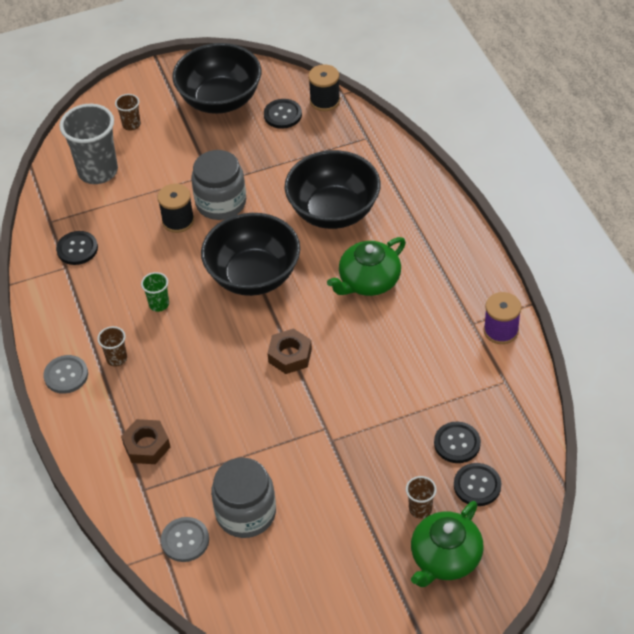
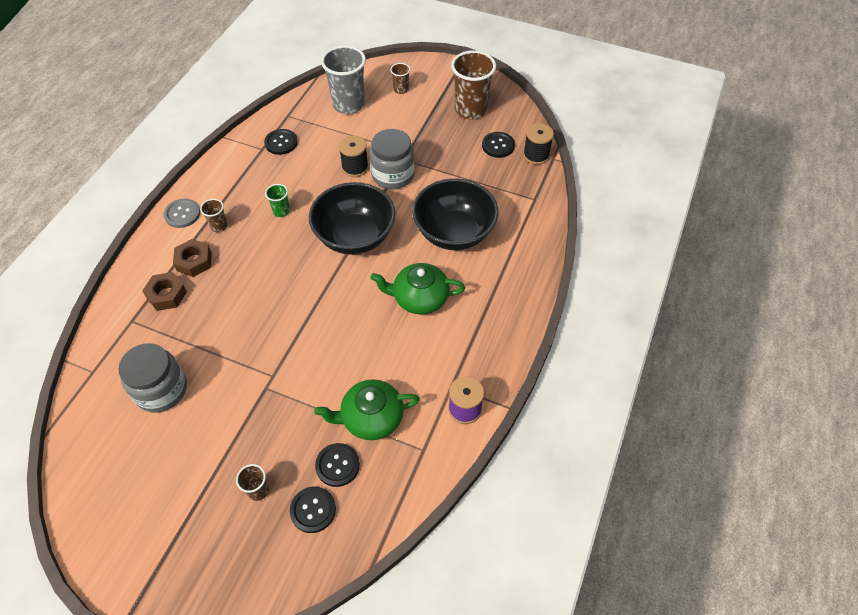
camera: 40 degrees right, 5 degrees up
(185, 540) = (110, 375): grey button -> none
(220, 100) = (470, 110): black bowl -> brown cup
(290, 355) = (312, 307): brown nut -> brown nut (194, 261)
(445, 558) = (230, 543): green teapot -> green teapot (371, 417)

